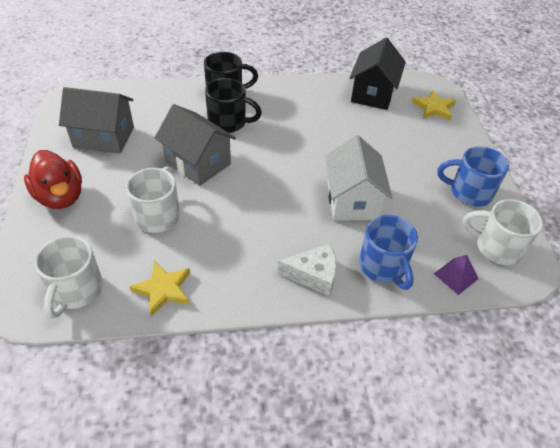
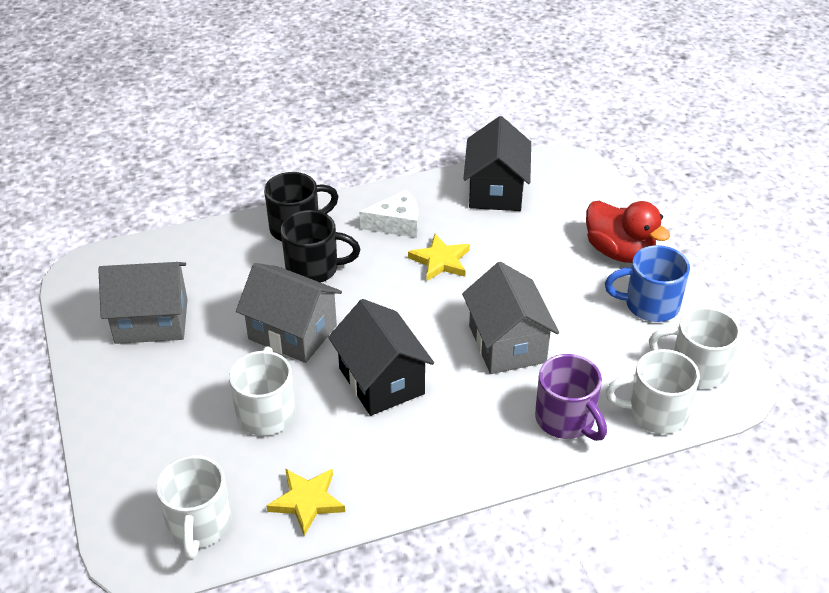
camera: 10 degrees left, 5 degrees down
(60, 197) = (127, 413): red duck -> red duck (619, 252)
(250, 209) = (381, 381): none -> black house
(313, 275) = (485, 446): white cheese -> white cheese (396, 223)
(352, 200) = (507, 344): white house -> grey house
(383, 267) = (566, 420): blue mug -> purple mug
(433, 108) = (581, 196): yellow star -> yellow star (440, 261)
(456, 276) = (654, 413): purple pyramid -> white mug

